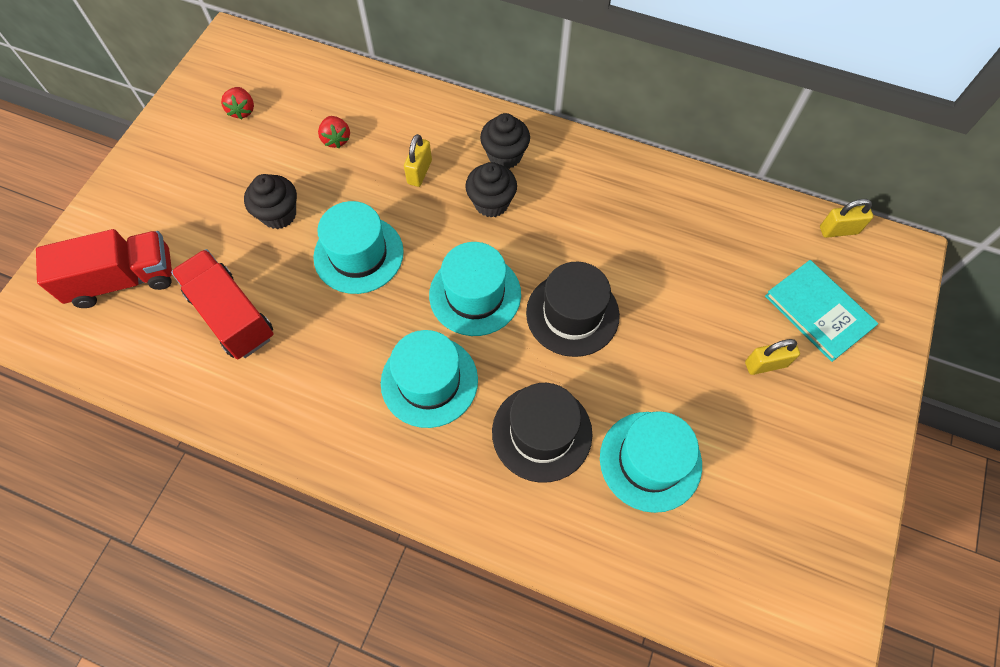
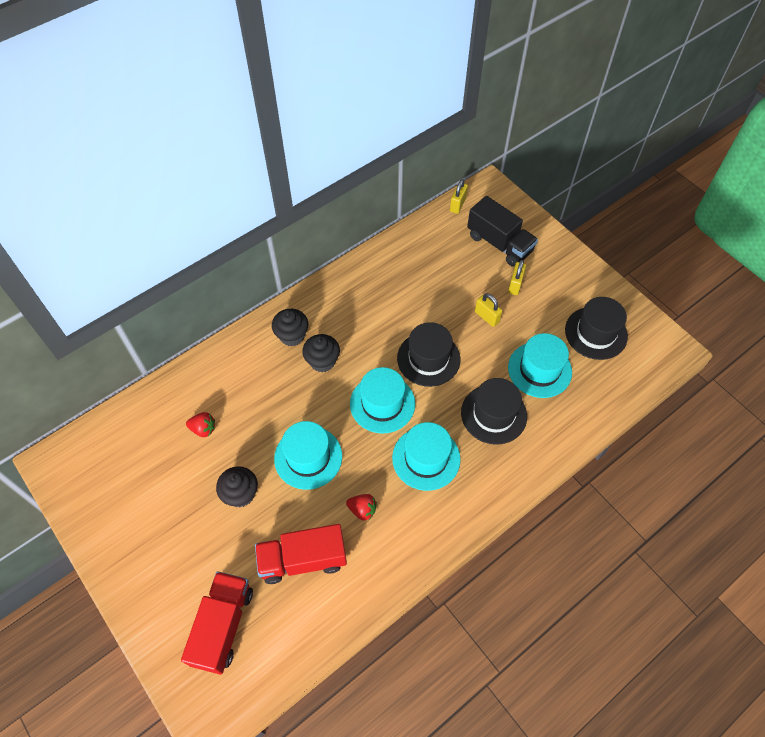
camera: 60 degrees left, 5 degrees down
(242, 110) = (128, 481): red strawberry -> red strawberry (362, 510)
(419, 172) = (269, 390): yellow padlock -> yellow padlock (487, 317)
(768, 513) = (596, 333): none -> black hat
(818, 311) = (499, 243): turquoise book -> black truck

